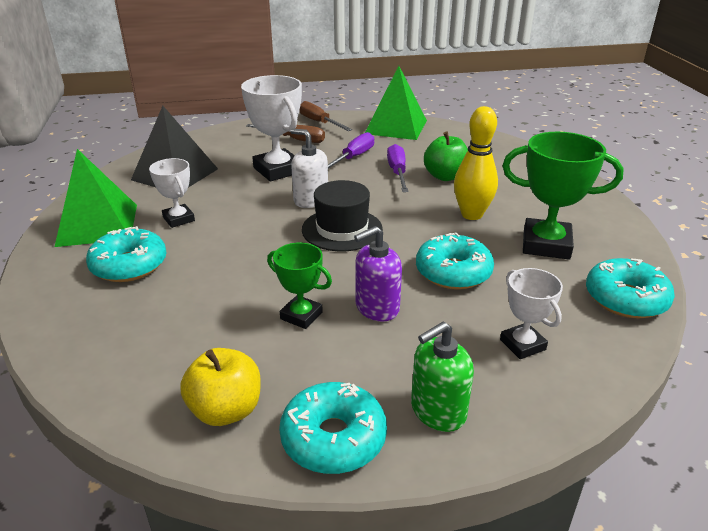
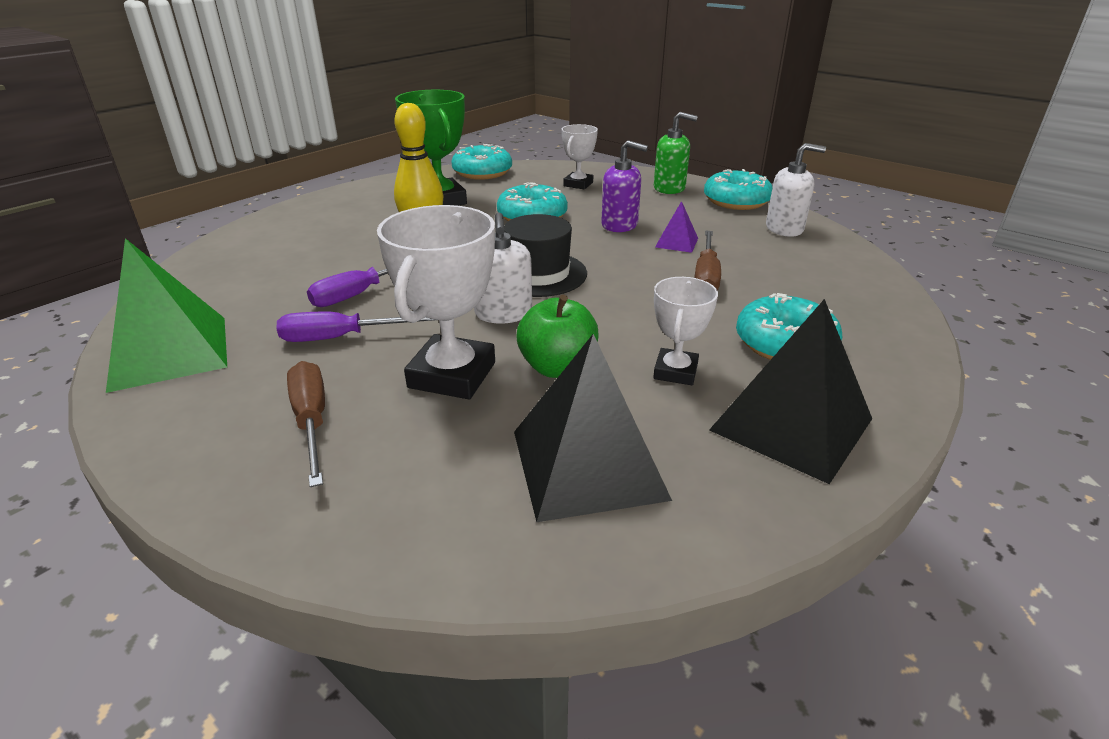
camera: 130 degrees left, 0 degrees up
(98, 225) = (791, 424): green pyramid -> black pyramid
(226, 410) = (784, 229): yellow apple -> white soap dispenser
(301, 315) = (676, 242): green trophy -> purple pyramid
(319, 122) = (191, 438): brown screwdriver -> brown screwdriver (706, 276)
(445, 176) = (342, 266): green apple -> green apple (558, 367)

